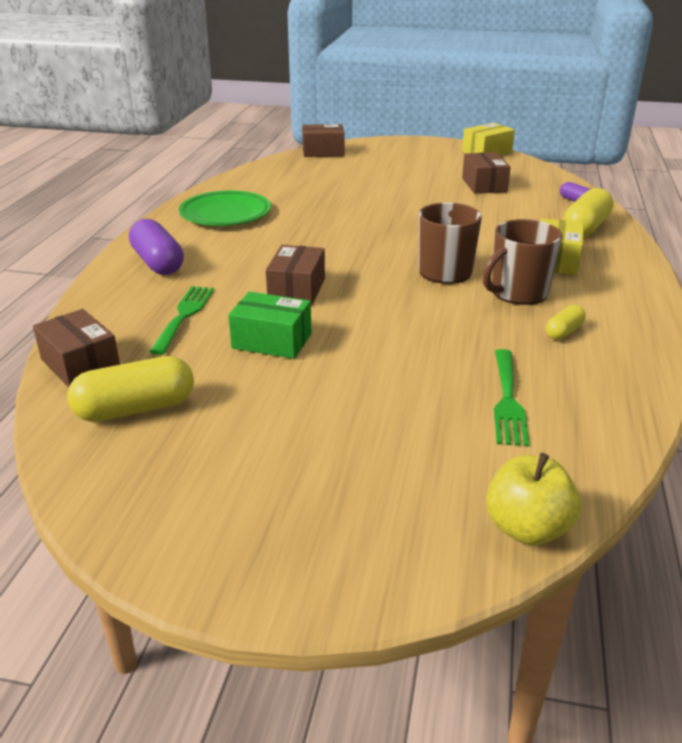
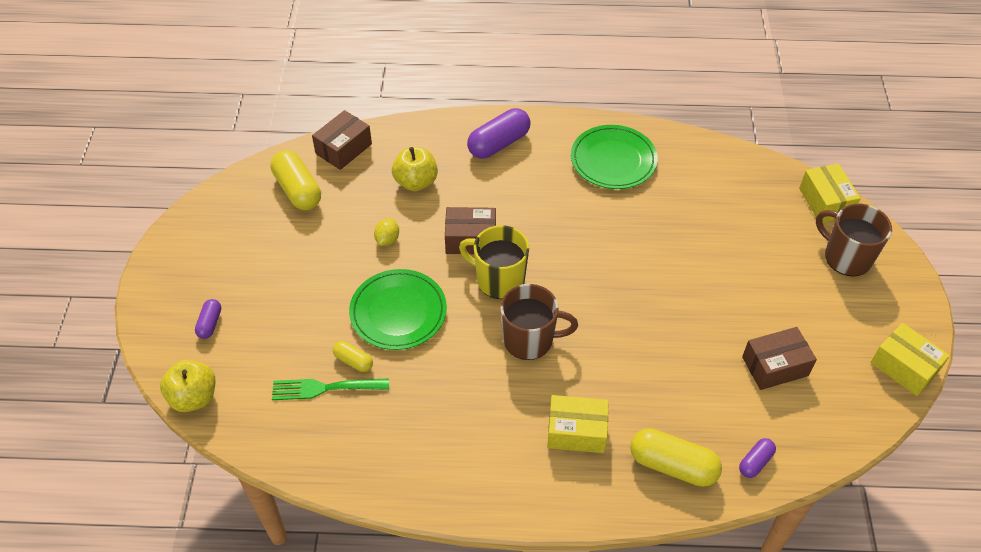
camera: 80 degrees right, 20 degrees up
(184, 316) = (416, 182): green fork -> yellow apple
(272, 341) = (387, 239): green box -> yellow lemon
(323, 152) = (825, 202): brown box -> yellow box
(361, 279) = (499, 279): none -> yellow mug
(379, 508) = (210, 324): none -> purple capsule
(393, 341) = (398, 312): none -> green plate
(518, 293) = (498, 397): brown mug -> brown mug (846, 257)
(564, 332) = (431, 430): yellow capsule -> yellow capsule (353, 361)

